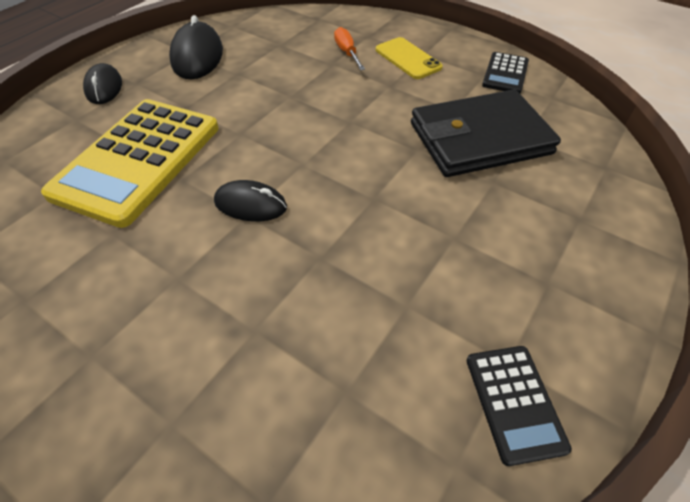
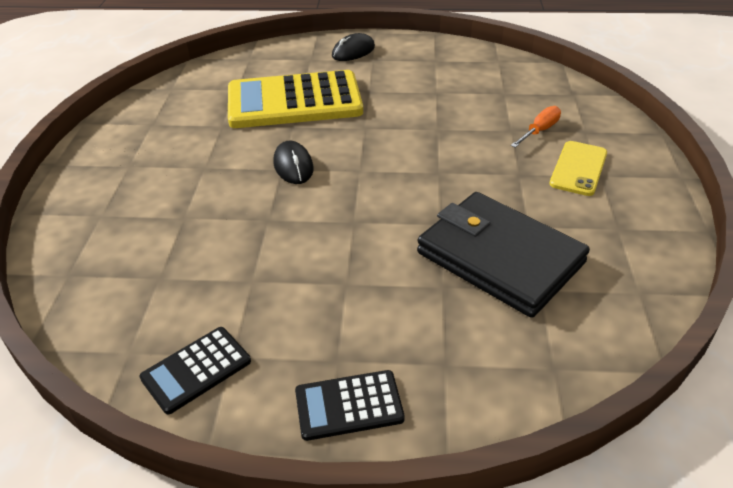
camera: 60 degrees right, 10 degrees down
(197, 56) = (435, 66): black mouse -> none
(505, 73) = (641, 242): black calculator -> black calculator (349, 405)

